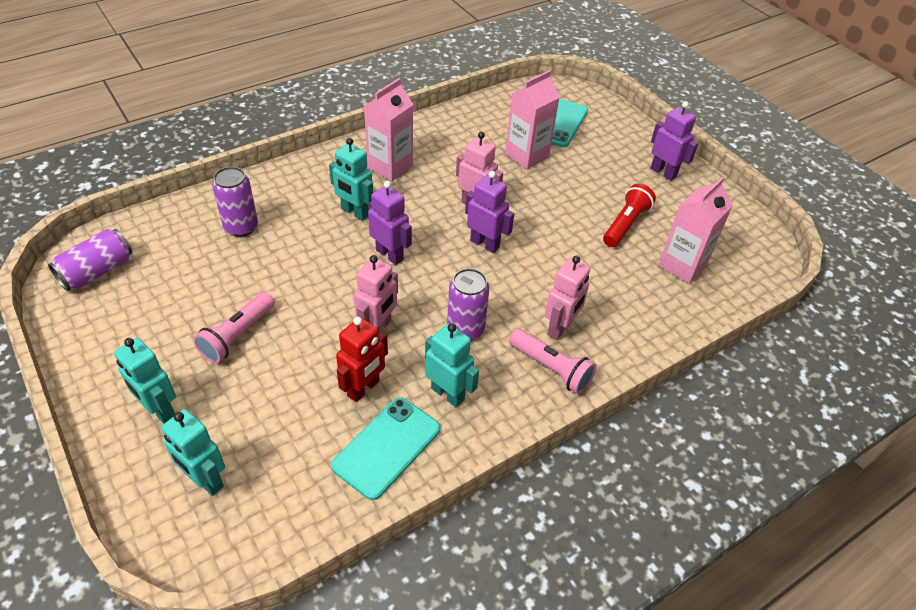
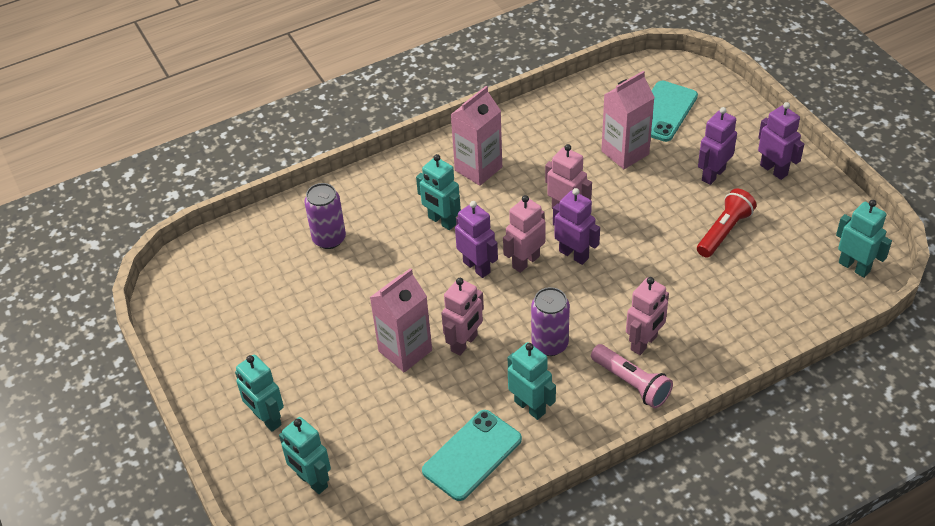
camera: 10 degrees right, 0 degrees up
(97, 271) = (196, 286): purple can -> none
(237, 335) = (332, 349): pink flashlight -> none
(364, 388) = (451, 401): red robot -> none
(438, 250) = (525, 261): none -> pink robot
(609, 175) = (713, 174): none -> purple robot
(682, 265) = (779, 277): pink carton -> pink carton (405, 351)
(750, 257) = (854, 267): none -> turquoise robot

